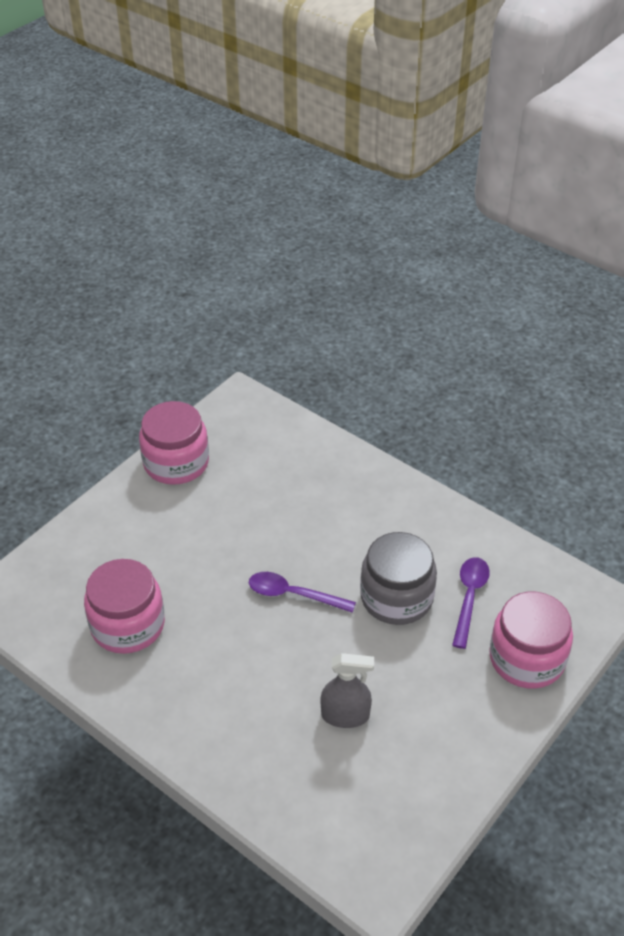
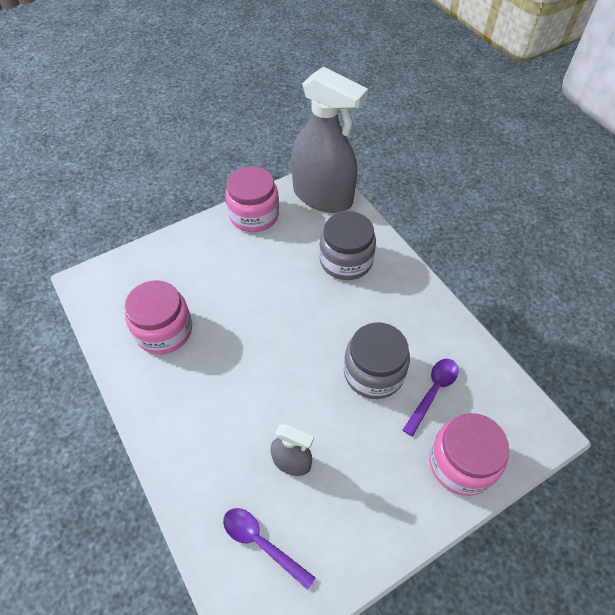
camera: 20 degrees right, 10 degrees up
(252, 419) = (323, 196): none -> grey spray bottle
(293, 594) = (294, 344): purple spoon -> purple spoon (262, 543)
(313, 486) = (346, 260): none -> grey jar

